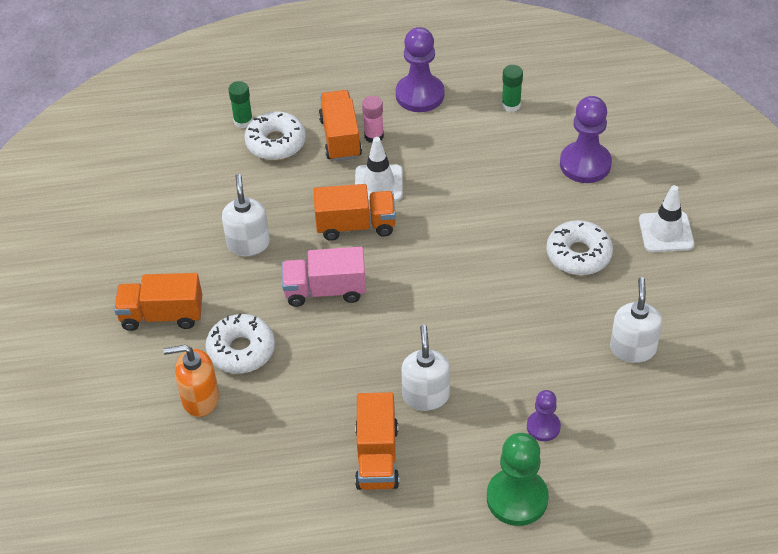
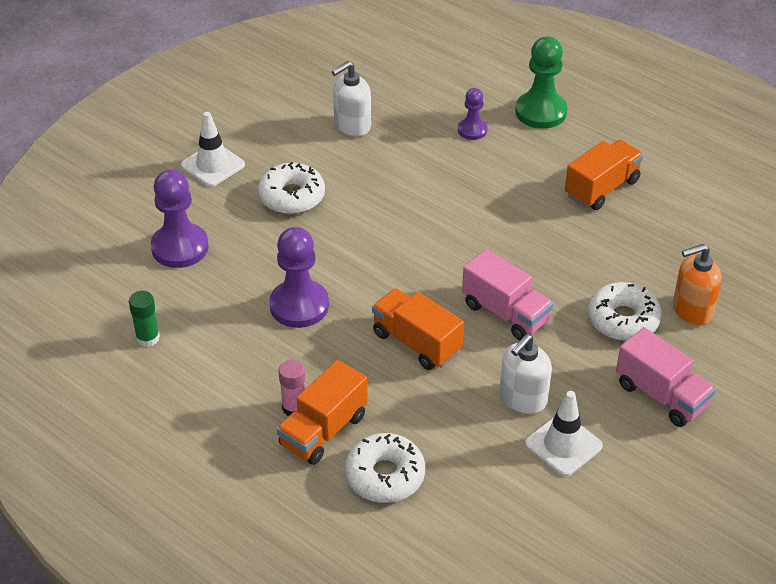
camera: 135 degrees left, 5 degrees down
(162, 315) = (661, 395): orange truck -> pink truck
(200, 399) = (692, 310): orange soap dispenser -> orange soap dispenser turned 120 degrees clockwise
(243, 121) = (385, 527): green glue stick -> none
(378, 183) = (350, 362): white traffic cone -> white traffic cone (563, 445)
(420, 95) = (199, 412): purple pawn -> purple pawn (299, 306)
(426, 396) = (523, 196): white soap dispenser -> none

